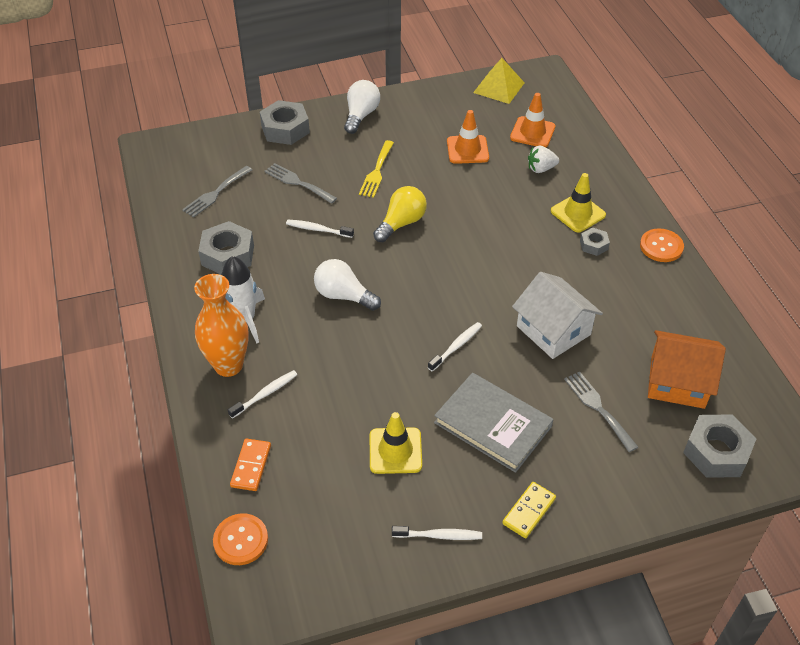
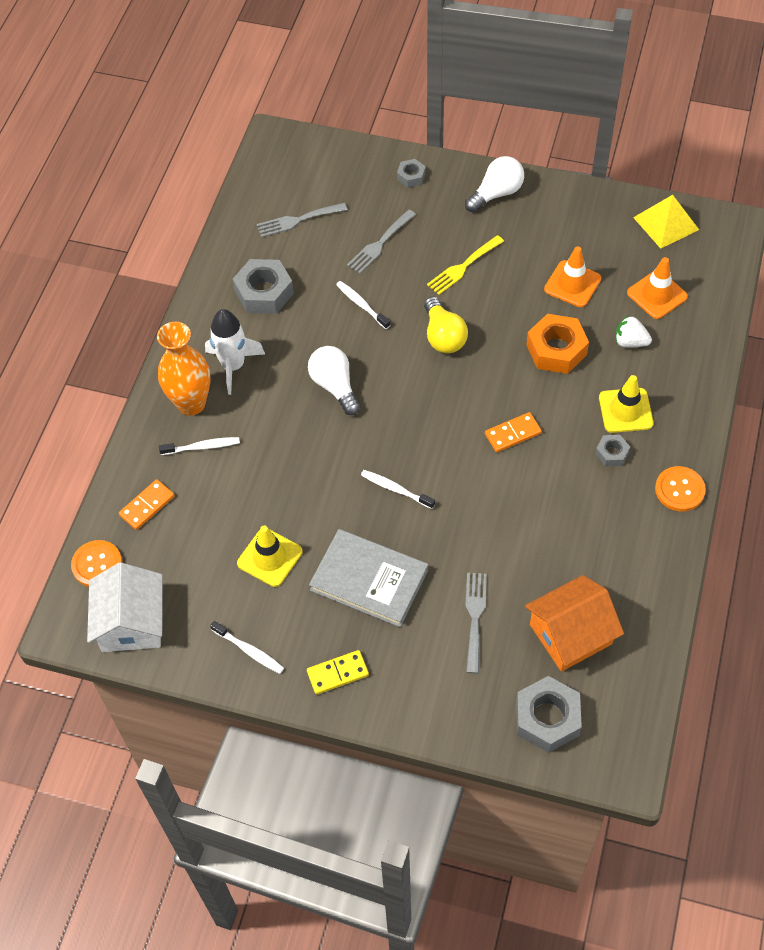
camera: 35 degrees right, 10 degrees up
(285, 129) = (411, 176): grey nut -> grey nut, size x0.53
(297, 183) = (379, 244): grey fork -> grey fork turned 120 degrees counterclockwise
(401, 223) = (443, 336): yellow light bulb -> yellow light bulb turned 90 degrees clockwise
(456, 346) = (396, 489): white toothbrush -> white toothbrush turned 135 degrees counterclockwise
(492, 425) = (369, 580): grey book -> grey book turned 45 degrees counterclockwise
(493, 196) = (556, 349): none -> orange nut
(512, 265) = (513, 434): none -> orange domino
(553, 330) = (497, 521): white house -> white house (131, 622)
(677, 382) = (570, 634): orange house -> orange house turned 75 degrees counterclockwise

